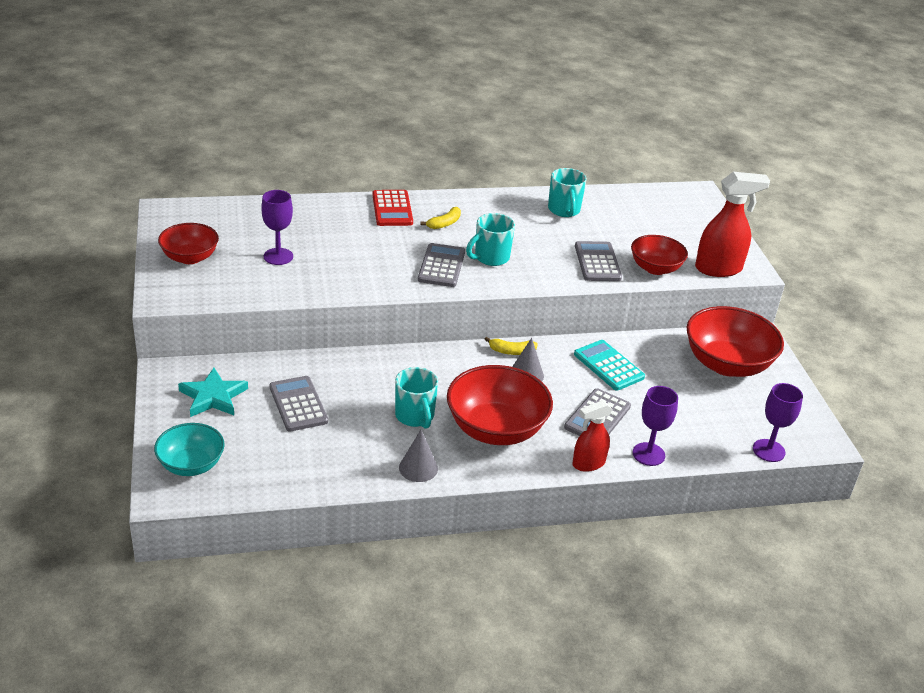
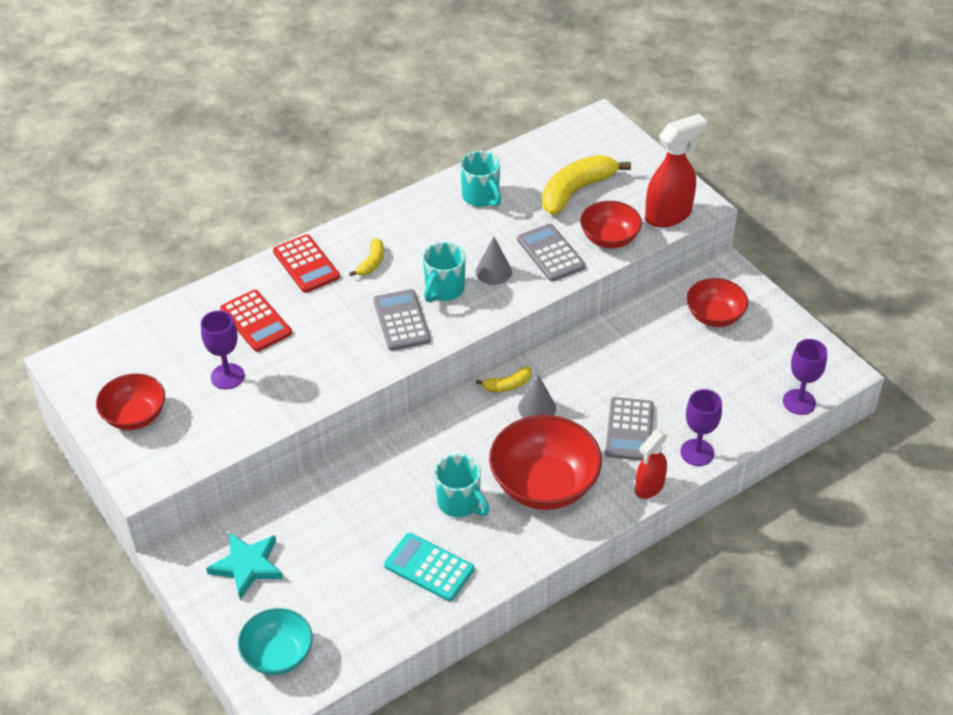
camera: 20 degrees left, 10 degrees up
(298, 404) = (338, 538): grey calculator -> none
(326, 231) = (256, 321): none -> red calculator
(418, 468) = (497, 561): grey cone -> grey cone (493, 272)
(608, 366) = (608, 364): turquoise calculator -> turquoise calculator (429, 567)
(647, 230) = (576, 191): none -> yellow banana
(727, 364) = (714, 316): red bowl -> red bowl, size x0.61

